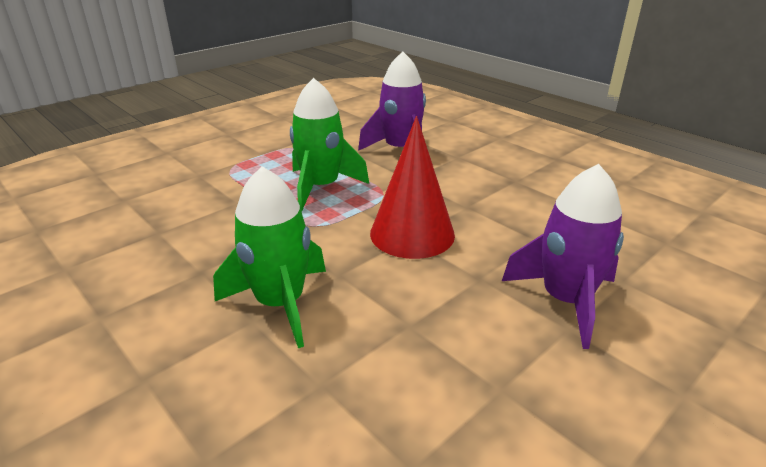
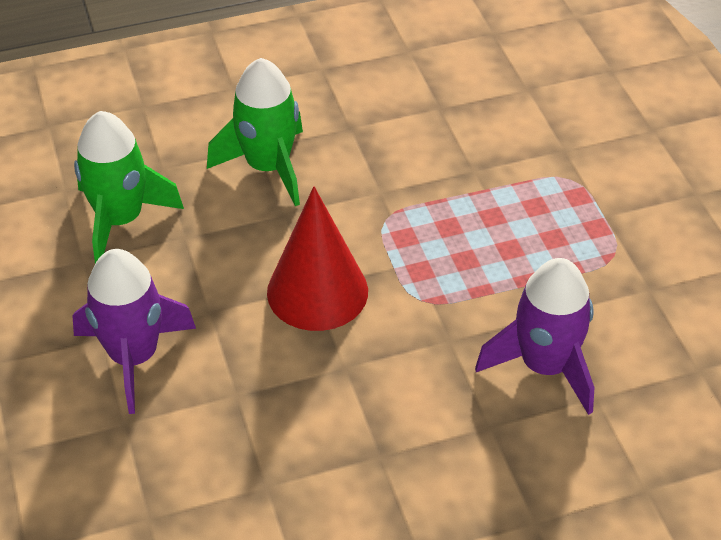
camera: 115 degrees right, 15 degrees up
(321, 187) = (471, 247): green rocket -> green rocket (121, 220)

